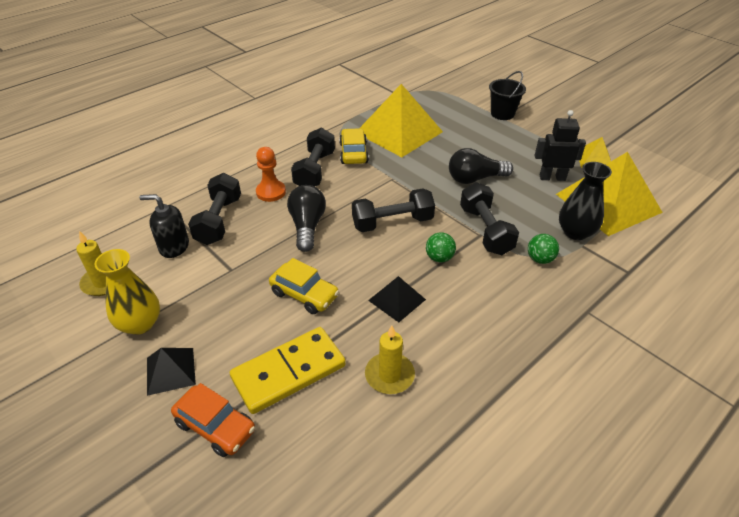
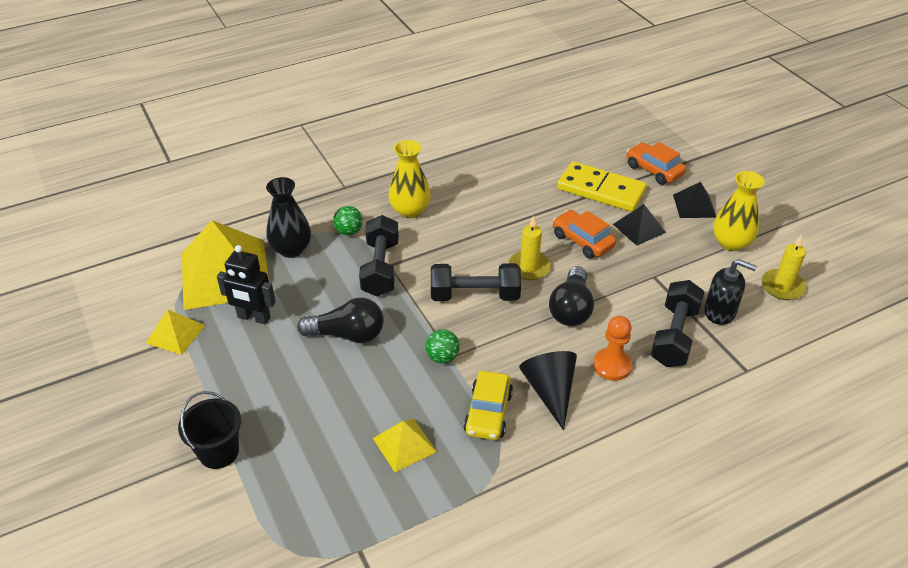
camera: 165 degrees left, 0 degrees up
(288, 372) = (601, 190): yellow domino -> yellow domino turned 45 degrees clockwise
(304, 294) = (582, 241): yellow car -> orange car
(315, 170) = (550, 391): black dumbbell -> black cone
(389, 375) = (525, 176): yellow candle -> yellow candle (529, 267)
(397, 299) = (500, 222): black pyramid -> black pyramid (639, 228)
(399, 132) = (404, 445): yellow pyramid -> yellow pyramid, size x0.48
(439, 258) = (443, 250): green ball -> green ball (442, 357)
(497, 295) = (410, 210): none -> yellow vase

